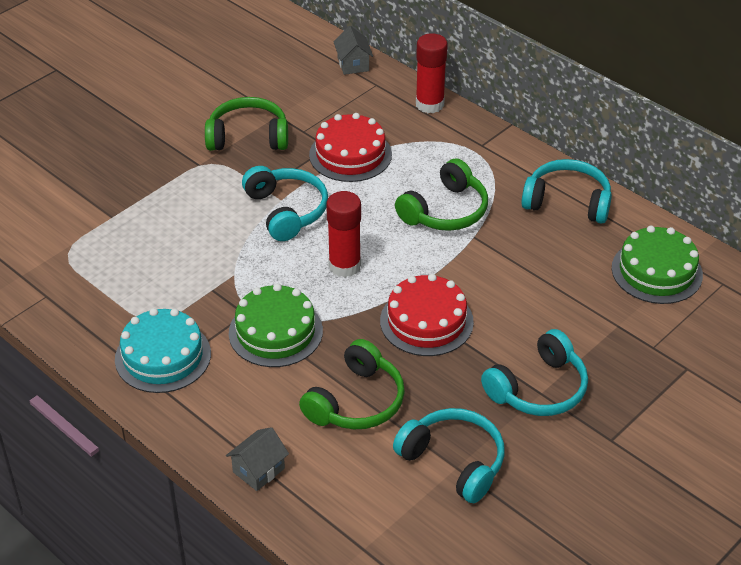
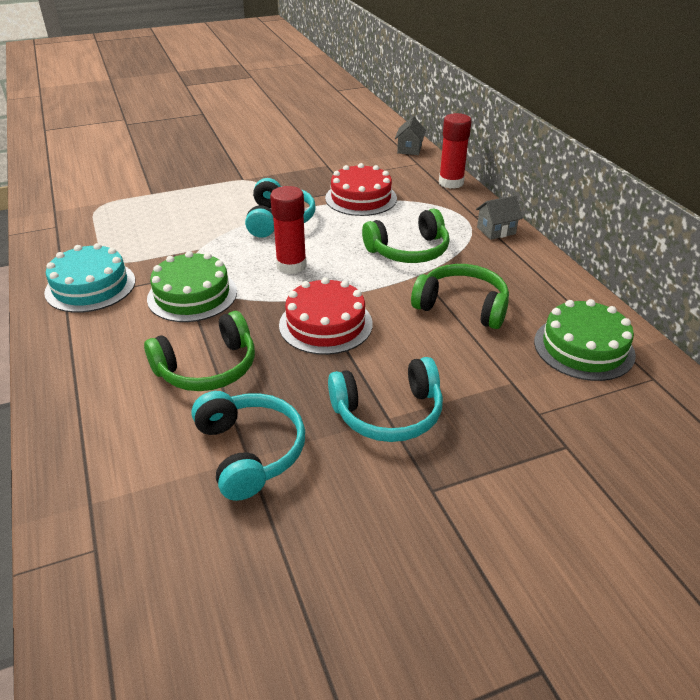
camera: 25 degrees right, 5 degrees down
(248, 137) = (293, 172): green headphones -> green headphones (462, 306)
(258, 470) = (71, 395): grey house -> grey house (496, 230)
(567, 202) = (526, 271): turquoise headphones -> none

